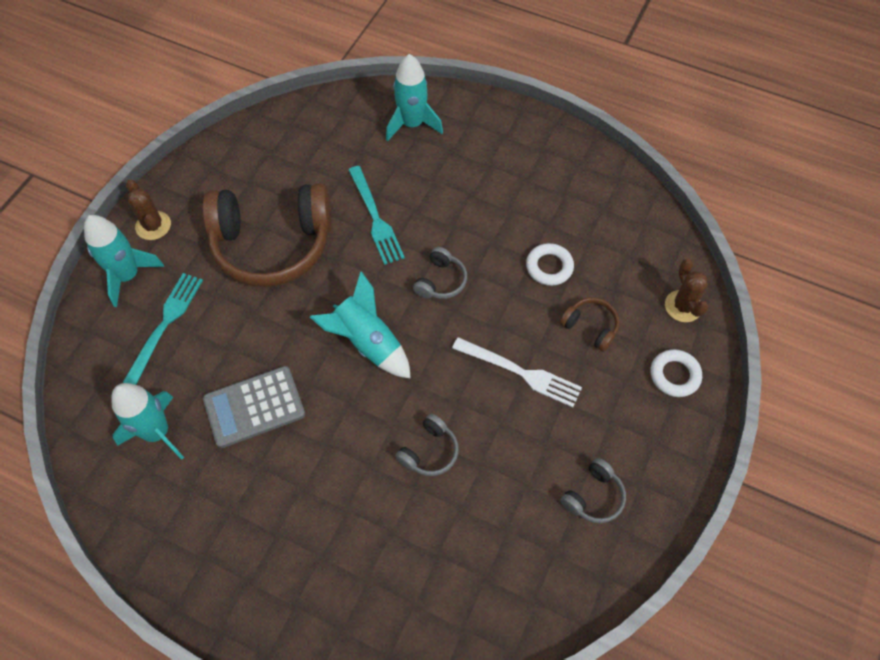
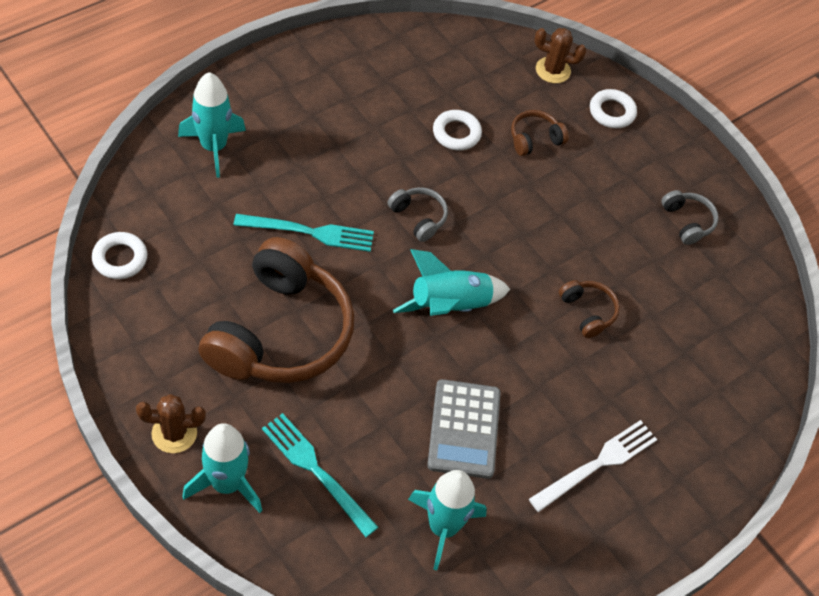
camera: 70 degrees left, 5 degrees down
(277, 125) = (120, 259): none -> white ring
(429, 451) = (588, 312): grey headphones -> brown headphones
(522, 373) = (550, 208): white fork -> white fork (598, 463)

